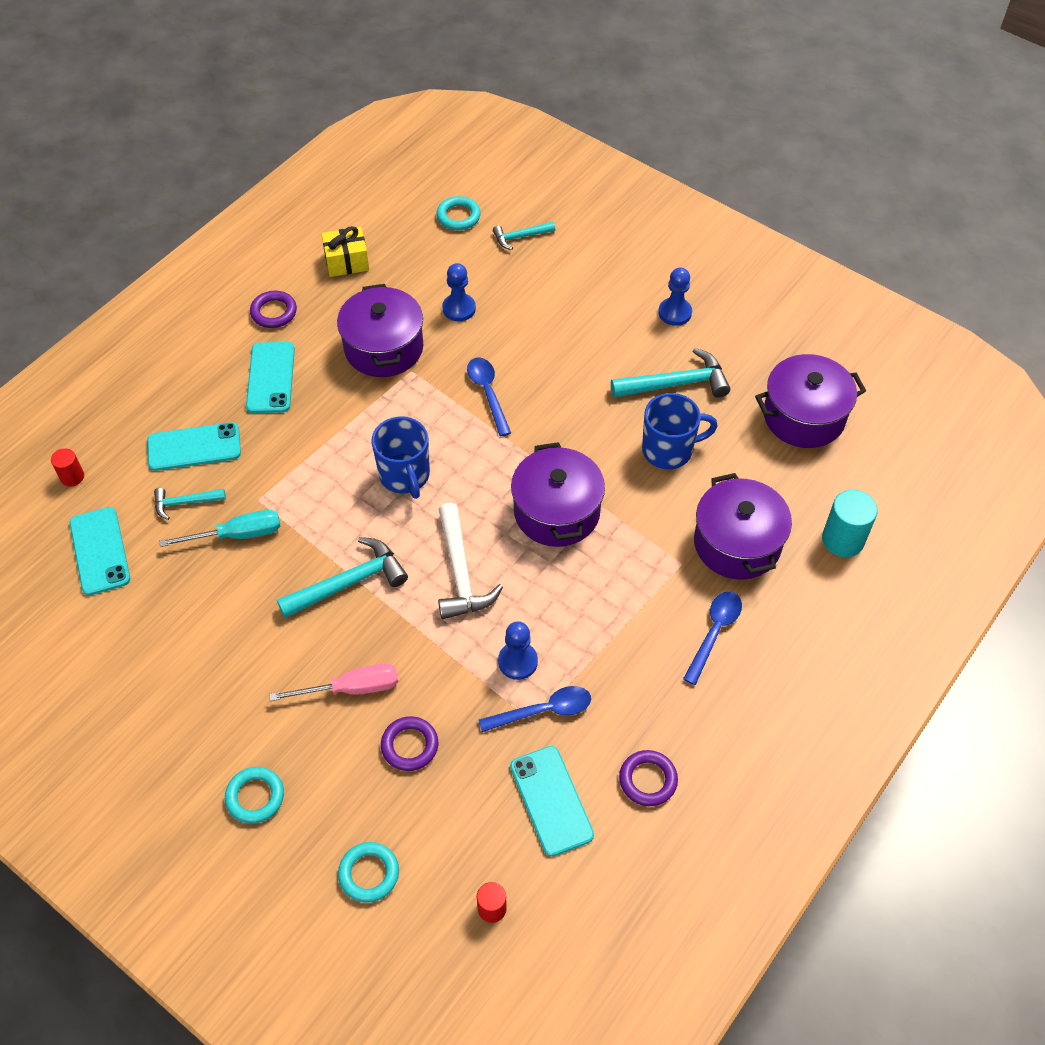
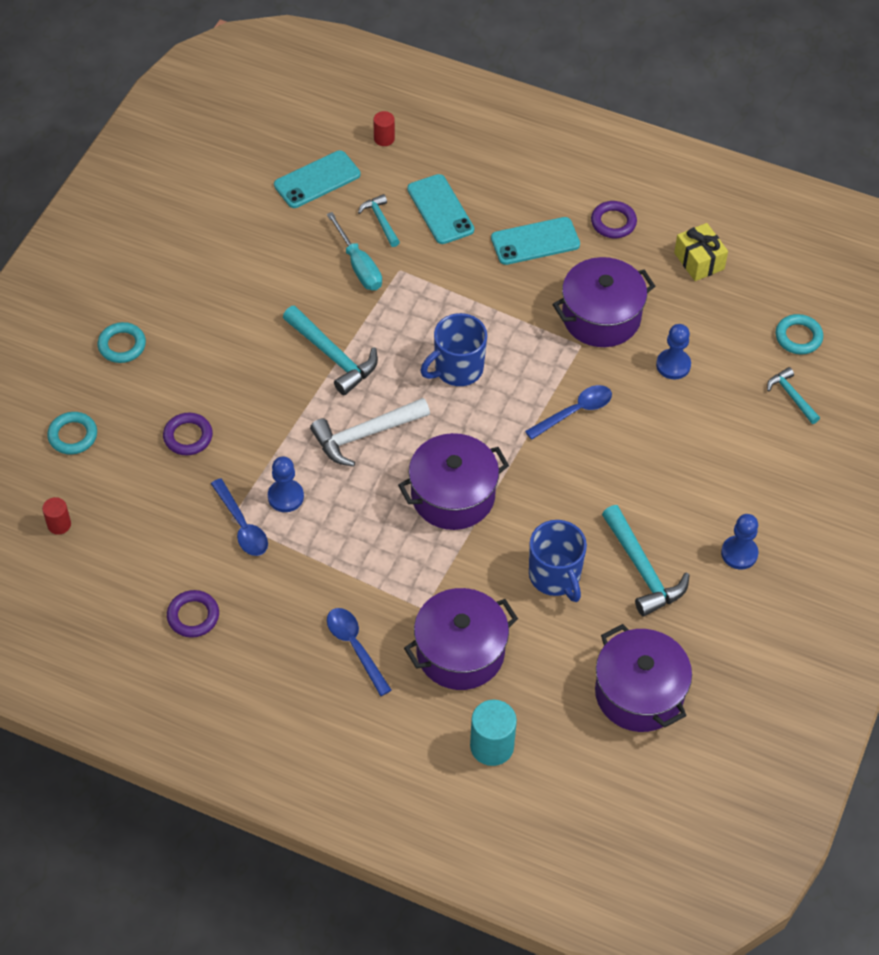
camera: 75 degrees right, 0 degrees up
(351, 688) = (231, 383): pink screwdriver -> none
(551, 800) = (159, 547): turquoise phone -> none
(714, 632) = (355, 647): blue spoon -> blue spoon turned 135 degrees counterclockwise

